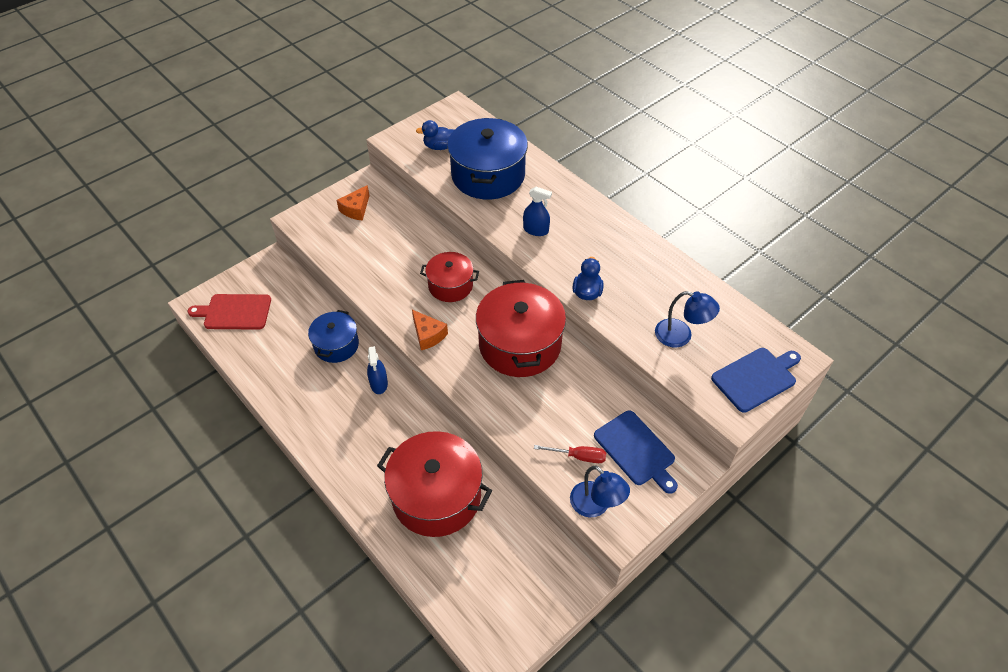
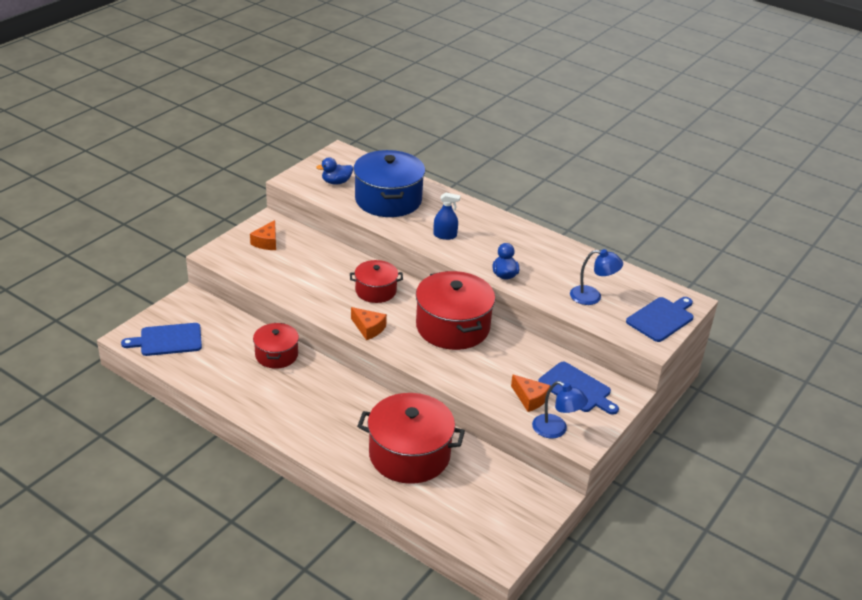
camera: 15 degrees left, 15 degrees down
(234, 312) = (168, 340): red cutting board -> blue cutting board
(336, 345) = (276, 355): blue pot -> red pot
(379, 383) = (327, 379): blue spray bottle -> none
(578, 456) = (530, 398): red screwdriver -> orange cheese

